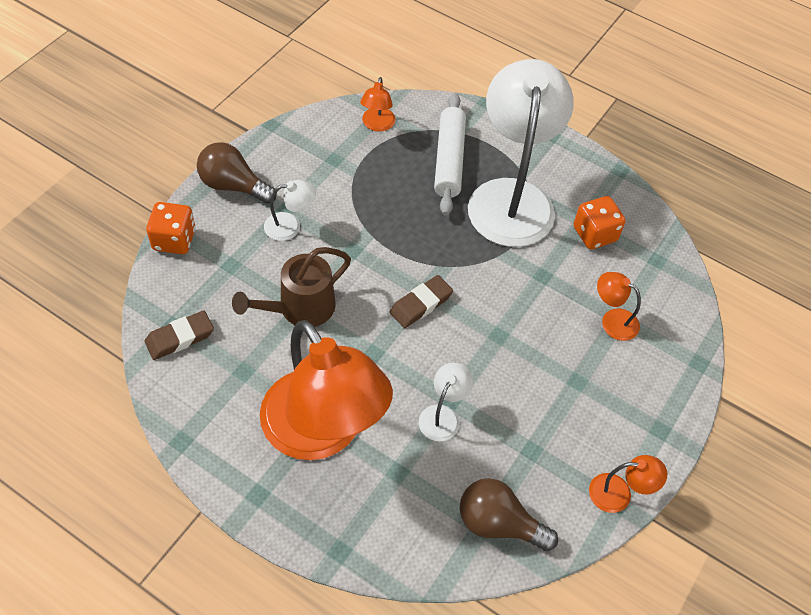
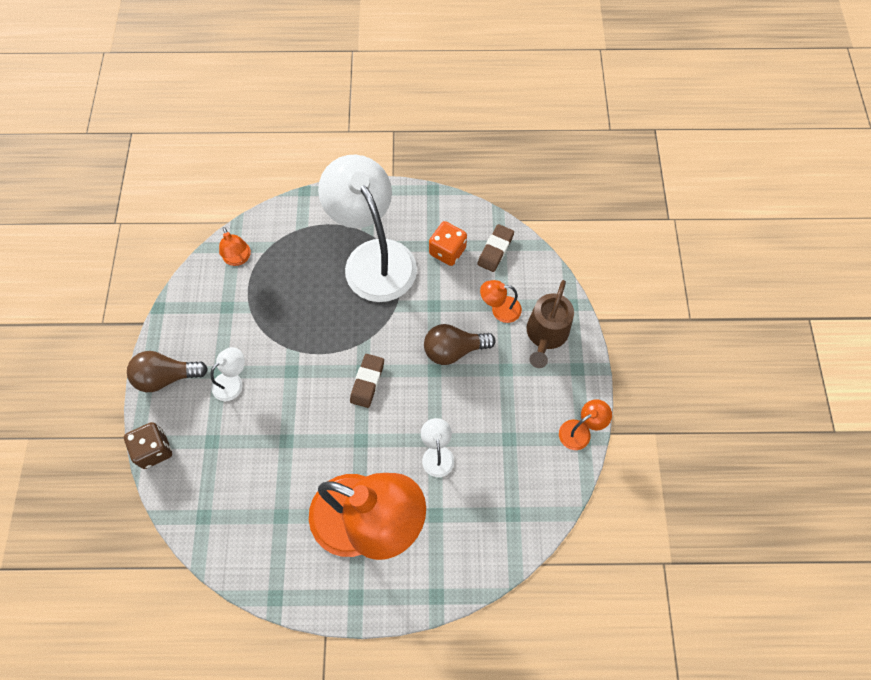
camera: 30 degrees left, 10 degrees up
(174, 240) = (154, 450): orange dice -> brown dice
(180, 338) = (216, 523): brown eraser -> brown eraser (495, 250)
(299, 308) = (286, 442): brown watering can -> brown watering can (545, 335)
(449, 160) = (310, 255): white rolling pin -> none
(498, 524) = (522, 504): brown light bulb -> brown light bulb (454, 350)

